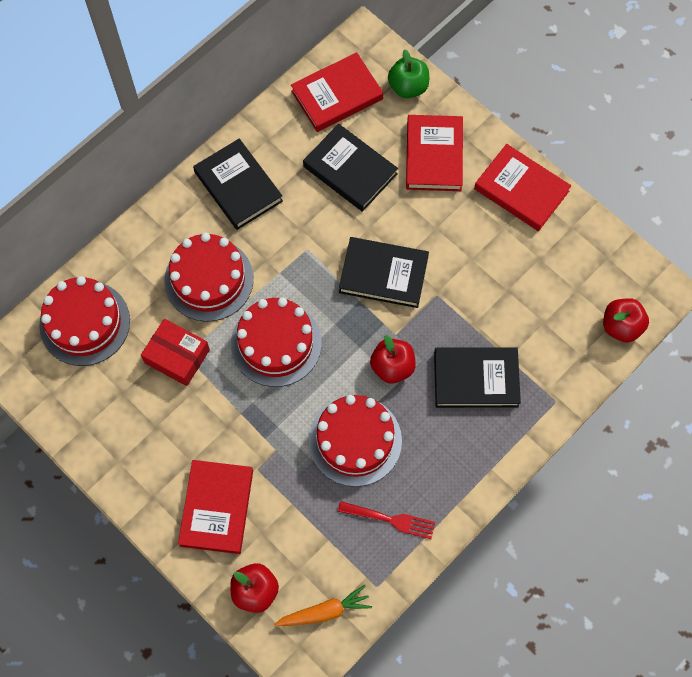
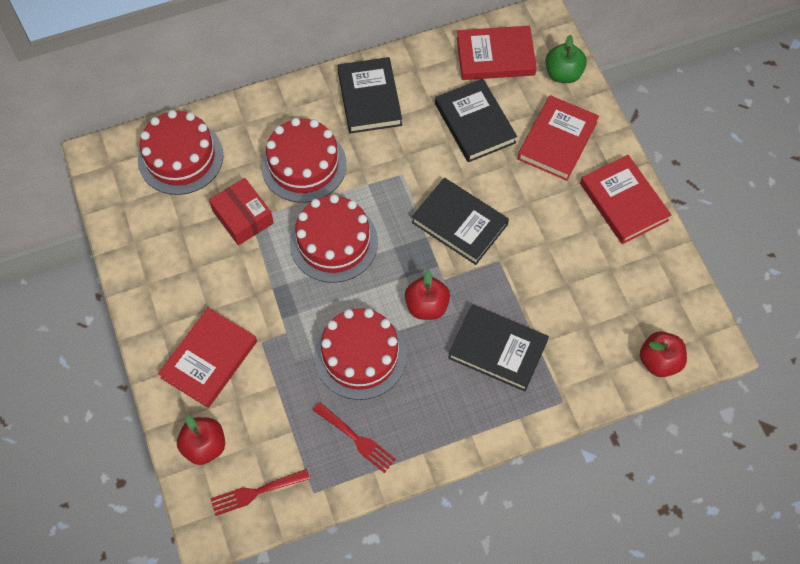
camera: 25 degrees right, 5 degrees down
(324, 611) = (255, 492): orange carrot -> red fork

